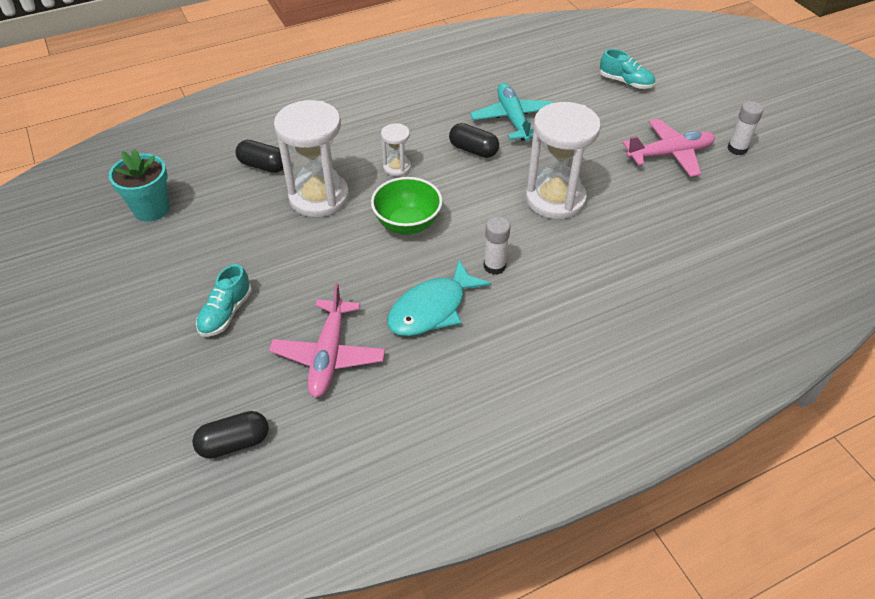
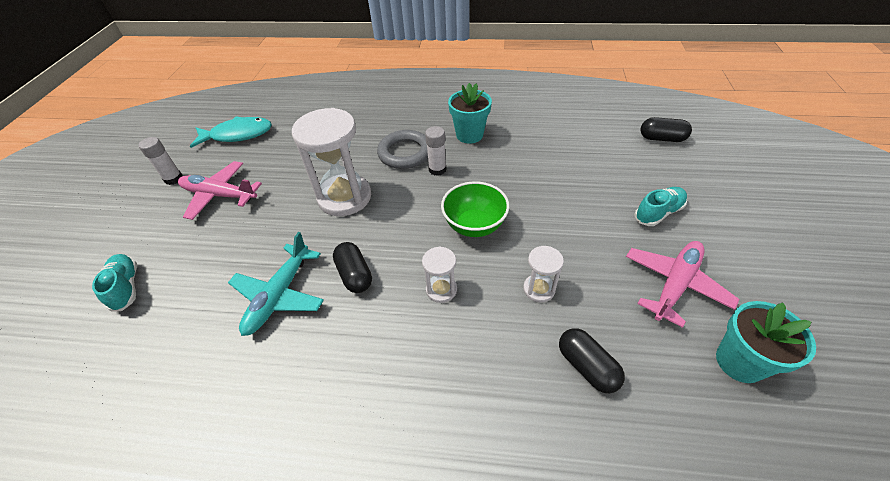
camera: 145 degrees left, 0 degrees up
(319, 197) = (539, 289): white hourglass -> white hourglass, size x0.48
(329, 355) = (586, 160): pink plane -> pink plane (675, 284)
(432, 309) = (501, 160): turquoise fish -> turquoise fish (238, 135)
(500, 332) = (469, 135): none -> turquoise flower pot
(551, 271) = (405, 153): none -> grey ring

